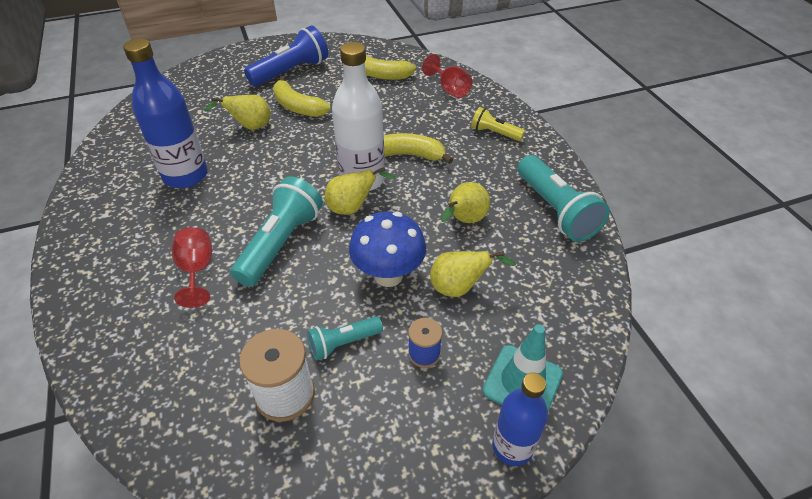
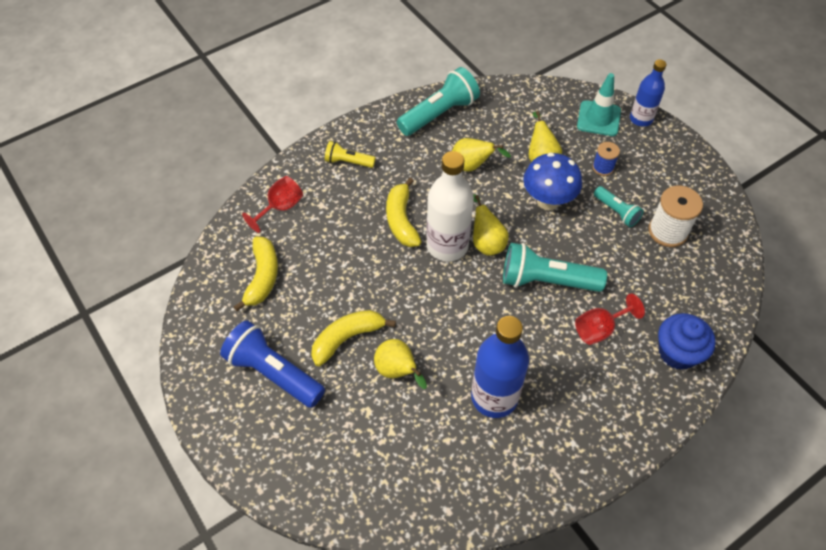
camera: 105 degrees left, 10 degrees up
(120, 333) = (677, 352): none -> blue cupcake
(298, 107) = (347, 338): yellow banana -> yellow banana turned 150 degrees counterclockwise
(494, 133) = (348, 162): yellow flashlight -> yellow flashlight turned 90 degrees clockwise

